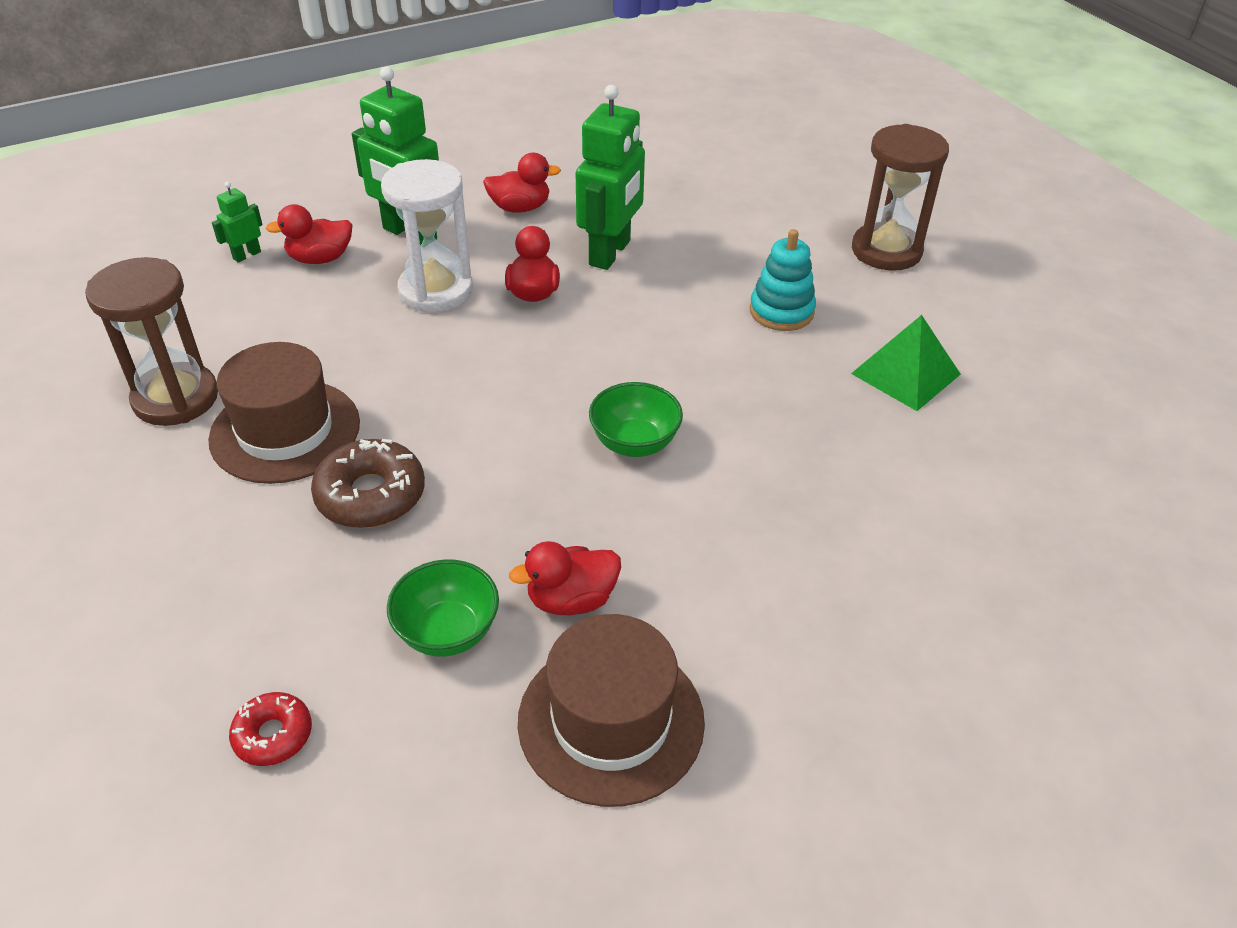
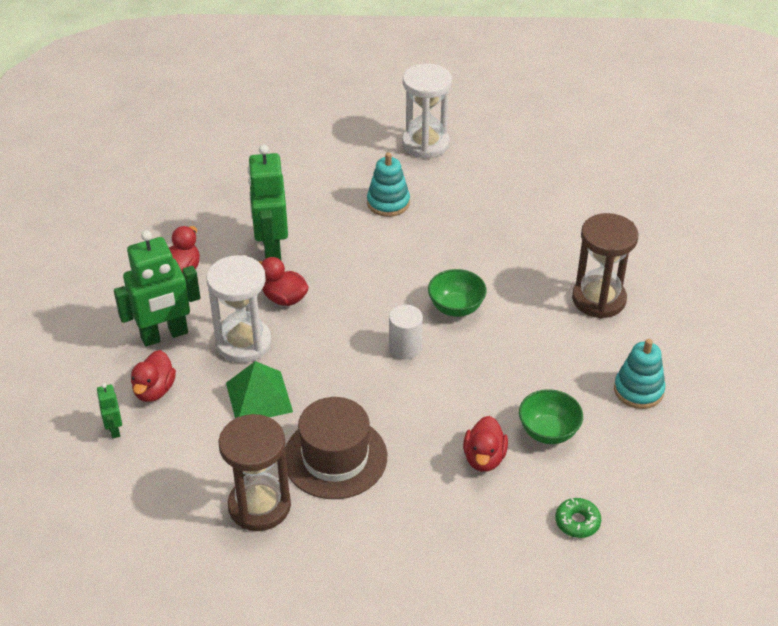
camera: 60 degrees left, 0 degrees up
(273, 735) = (577, 522): red donut -> green donut
(371, 495) = (422, 433): brown donut -> none
(521, 422) = (405, 347): none -> white cylinder
(571, 599) = (555, 376): red duck -> red duck (484, 458)
(610, 253) = (271, 248): green robot -> green robot turned 150 degrees counterclockwise
(611, 720) = (638, 390): brown hat -> turquoise stacking toy
(886, 251) = (367, 137): brown hourglass -> brown hourglass (598, 299)
(905, 374) = (475, 183): green pyramid -> green pyramid (259, 397)
(932, 302) = (425, 144): none -> white hourglass

